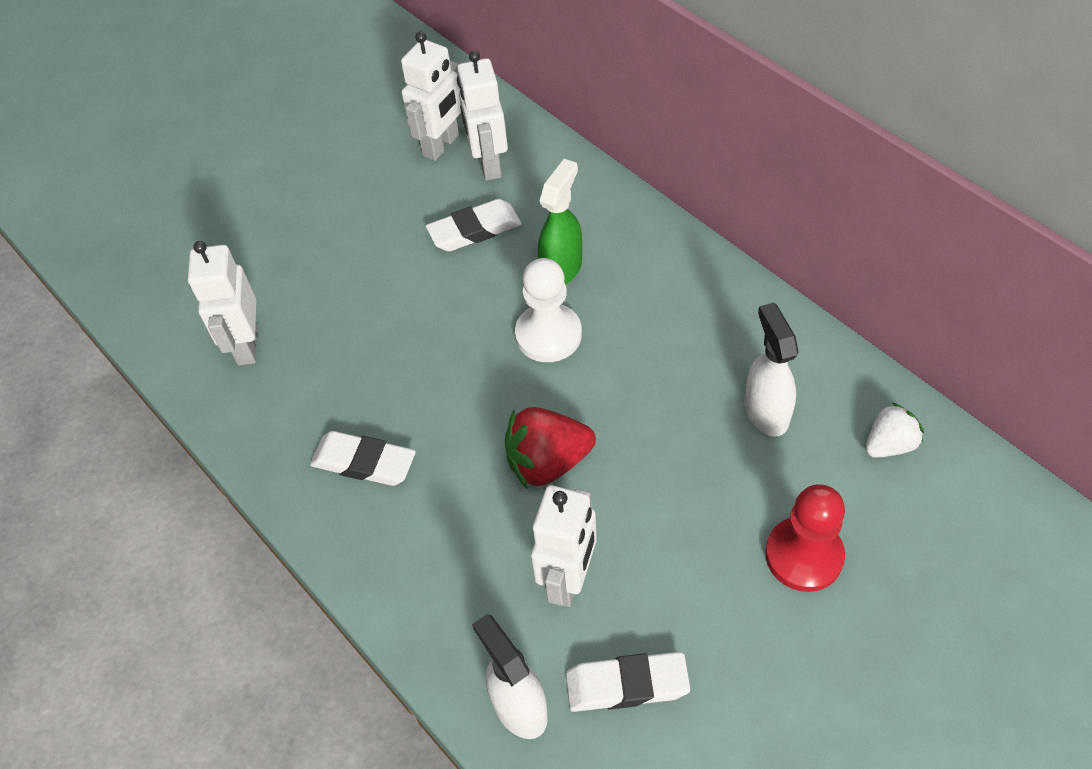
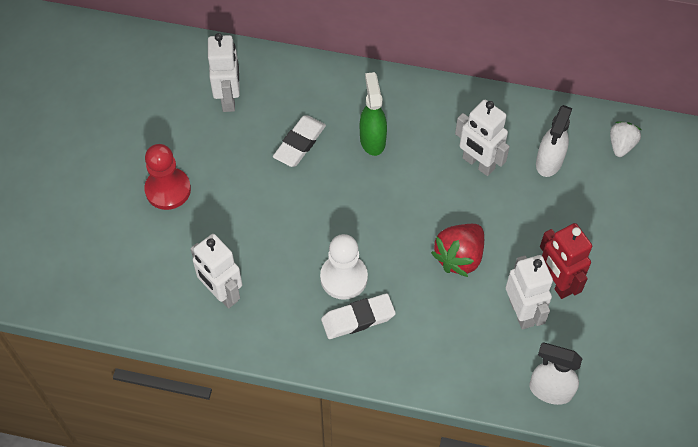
camera: 40 degrees left, 5 degrees up
(488, 164) = (271, 96): white robot -> white robot (478, 164)
(548, 335) = (398, 184): white pawn -> white pawn (343, 278)
(627, 684) = (592, 345): white eraser -> none
(647, 571) = (556, 283): none -> red robot
(766, 411) = (549, 162): white spray bottle -> white spray bottle turned 105 degrees counterclockwise
(804, 555) = (624, 228): red pawn -> red pawn (168, 190)

